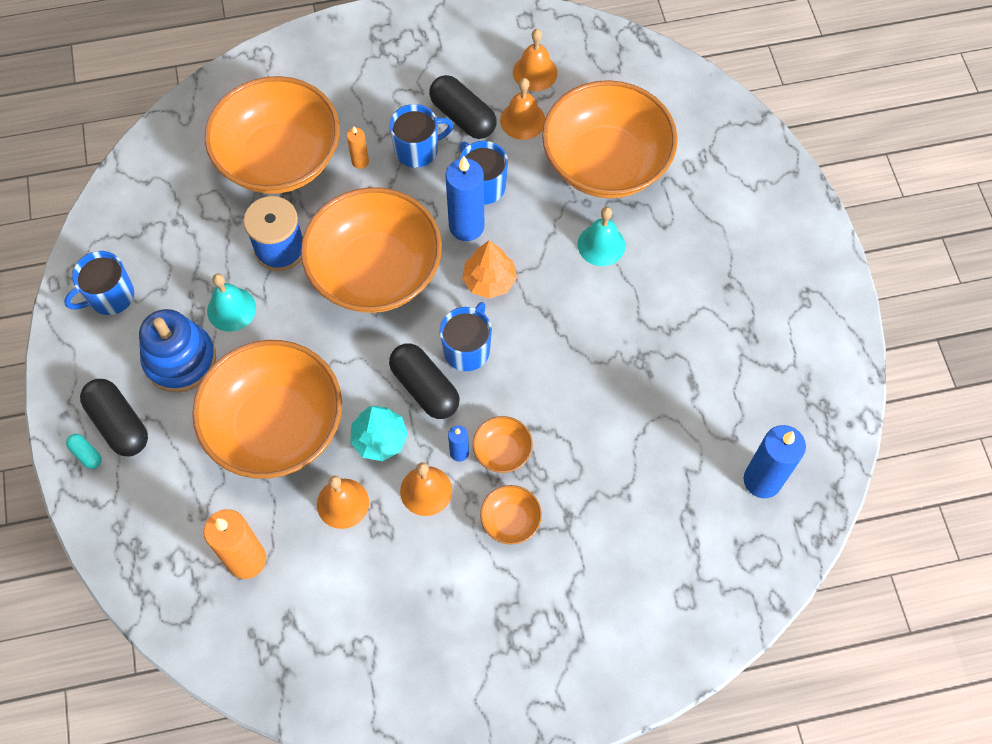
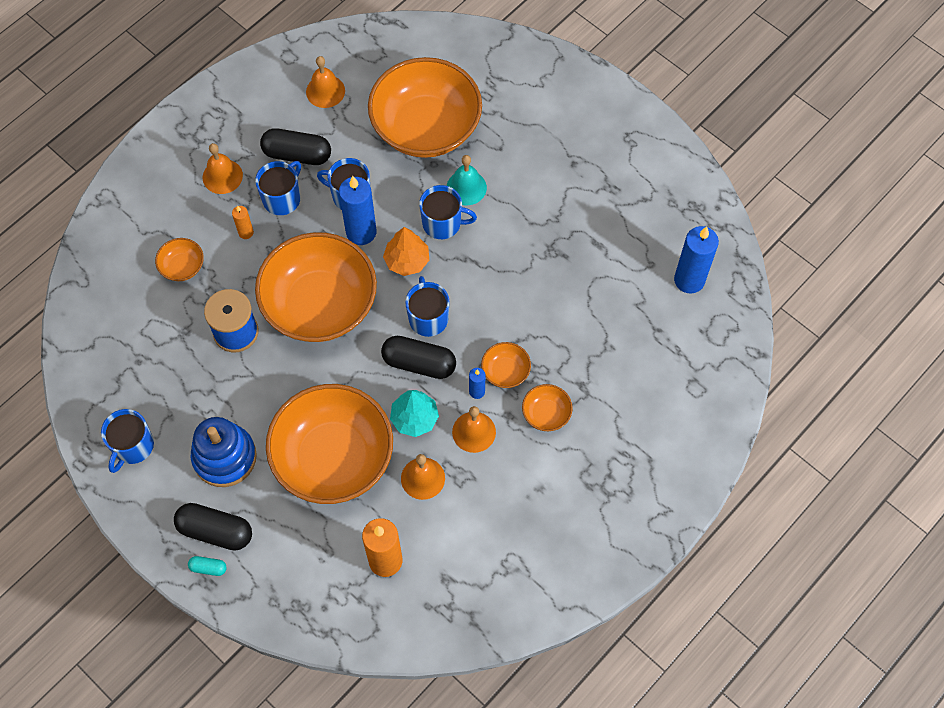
camera: 35 degrees left, 0 degrees up
(231, 309) = (234, 397): turquoise bell -> none
(280, 158) = (182, 267): orange bowl -> orange bowl, size x0.41
(522, 120) = (343, 131): orange bell -> orange bell (222, 176)
(551, 266) = (442, 223): none -> blue mug

